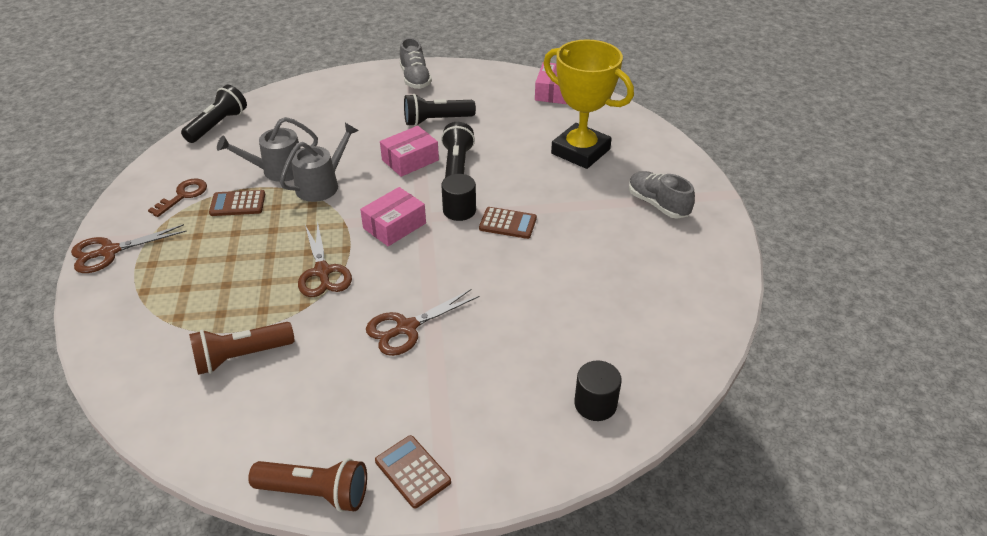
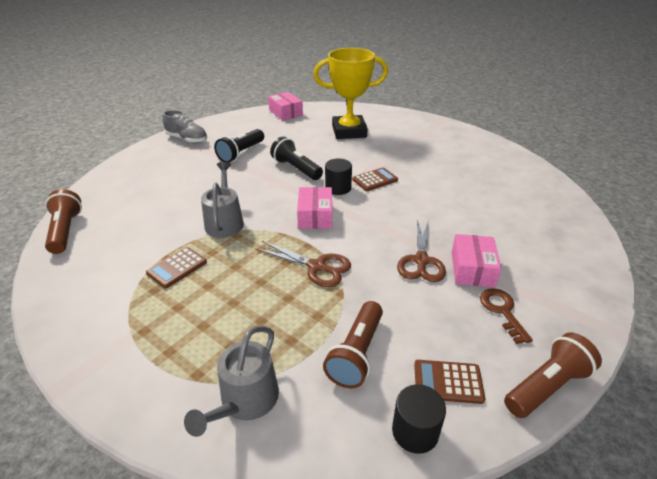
camera: 45 degrees left, 5 degrees down
(109, 252) = (108, 372): brown scissors -> none
(183, 196) = (115, 290): brown key -> brown key (502, 311)
(218, 125) = (65, 231): black flashlight -> brown flashlight
(278, 170) = (174, 231): grey watering can -> grey watering can (245, 401)
(410, 160) = (261, 179): pink box -> pink box (472, 269)
(412, 471) = (562, 327): brown calculator -> brown calculator (448, 382)
(595, 404) = (561, 230): black cylinder -> black cylinder (415, 431)
(657, 204) = (425, 136): grey shoe -> none

